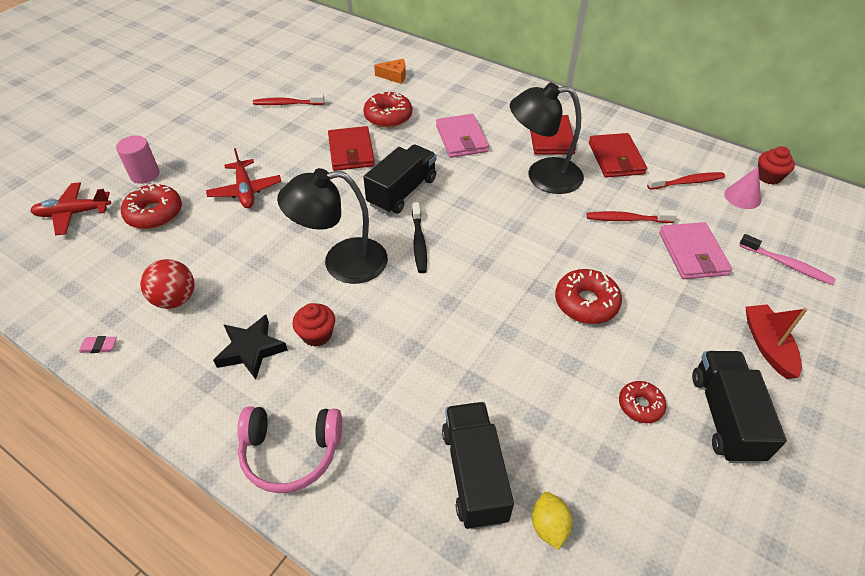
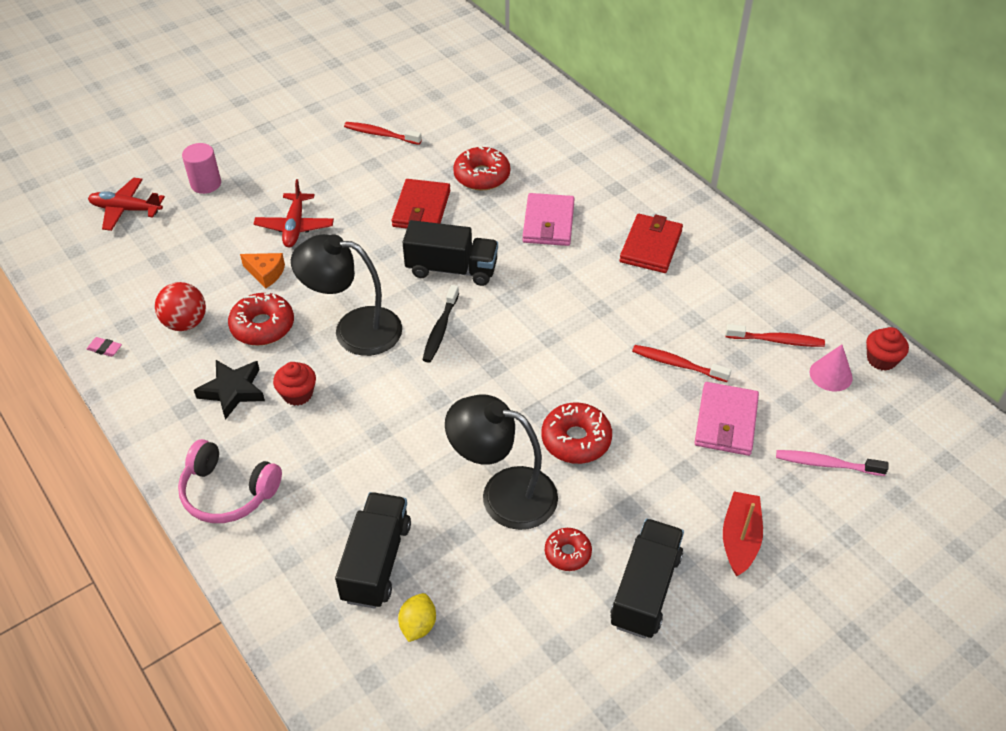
camera: 20 degrees right, 0 degrees up
(154, 213) = (199, 229): red donut -> red donut (262, 326)
(394, 76) = (514, 126): orange cheese -> orange cheese (266, 273)
(402, 192) = (452, 269): black truck -> black truck turned 45 degrees clockwise
(543, 176) = (613, 290): black lamp -> black lamp (503, 493)
(616, 158) = (711, 290): red wallet -> none
(787, 265) = (826, 464): pink toothbrush -> pink toothbrush turned 135 degrees clockwise

